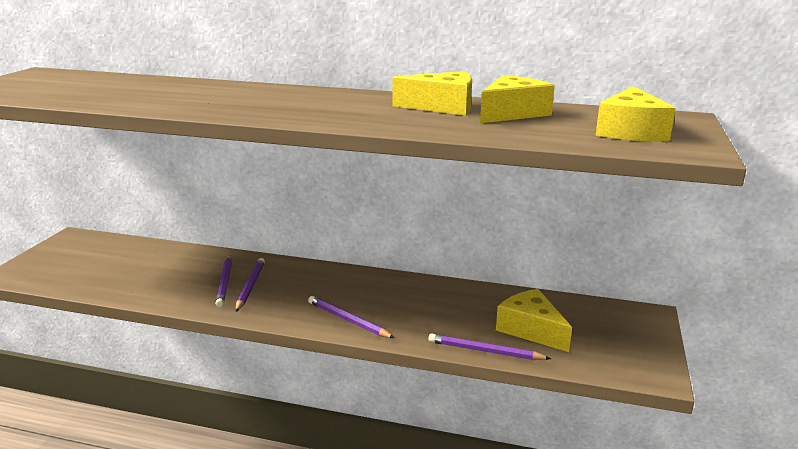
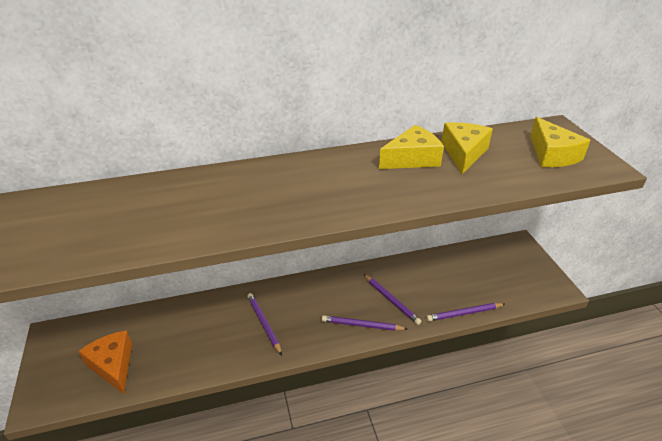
camera: 30 degrees left, 15 degrees up
(91, 271) = (113, 365): none -> orange cheese
(225, 282) = (241, 328): purple pencil -> purple pencil (391, 300)
(531, 329) = (472, 283): yellow cheese -> none

